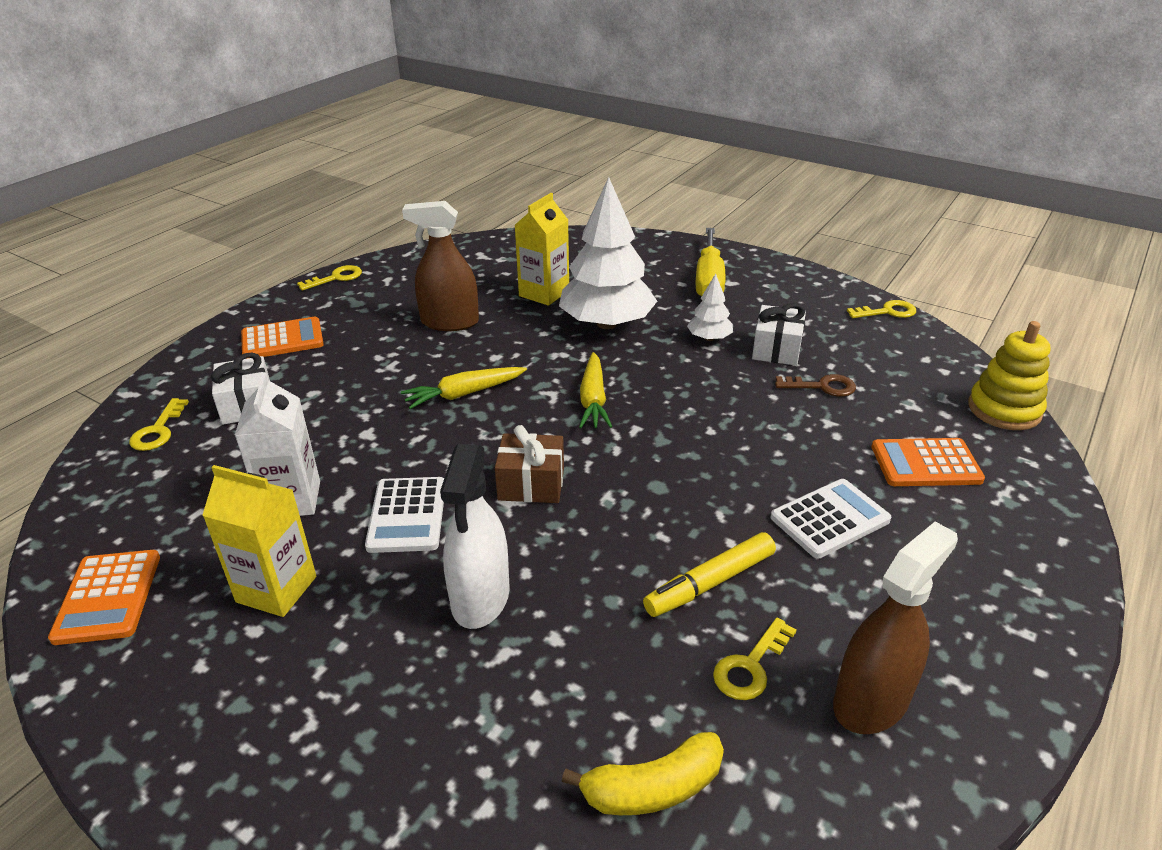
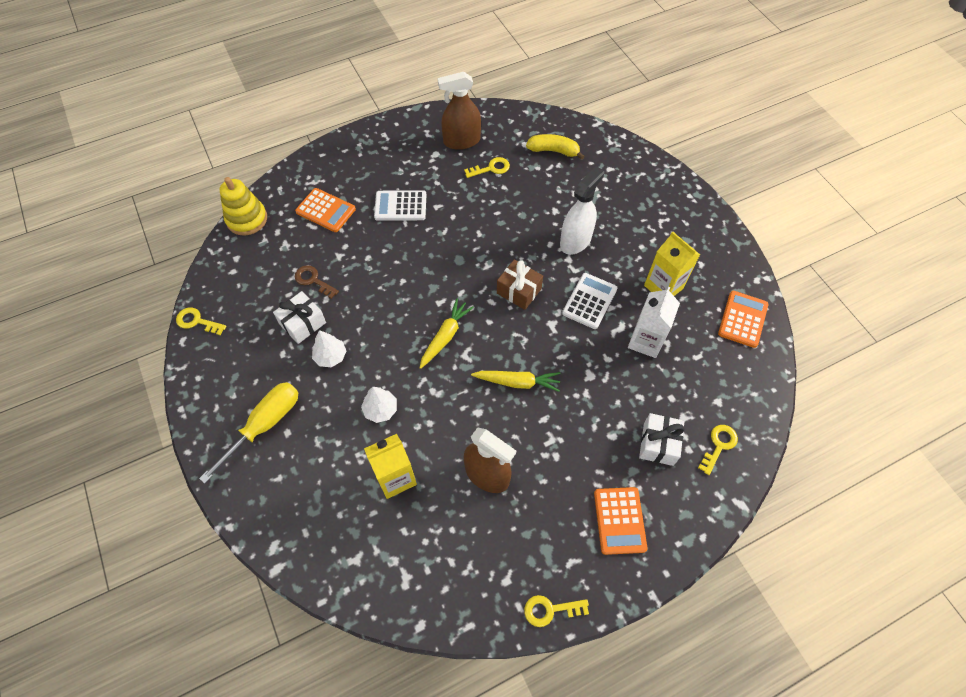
camera: 150 degrees left, 25 degrees up
(282, 339) = (619, 520): orange calculator -> orange calculator turned 105 degrees counterclockwise
(606, 323) = (380, 409): white tree -> white tree, size x0.46
(710, 583) = (477, 203): yellow marker -> none

